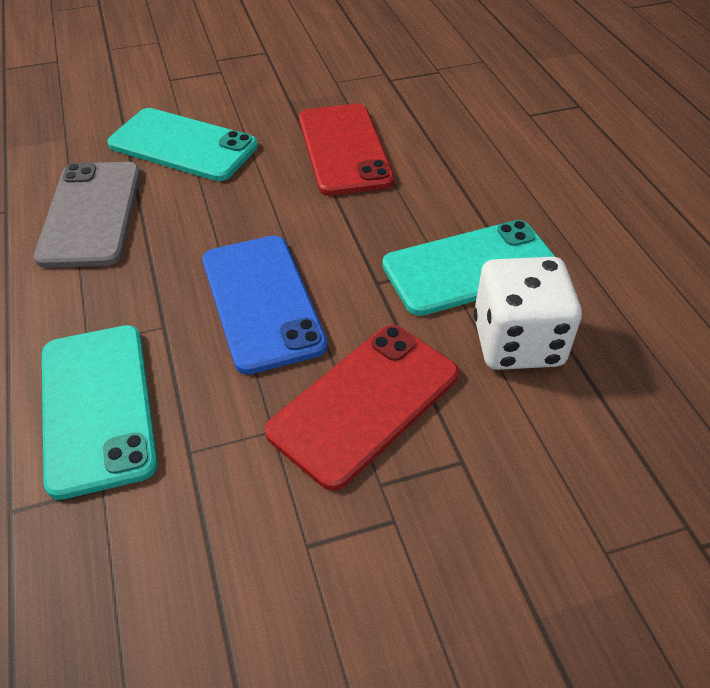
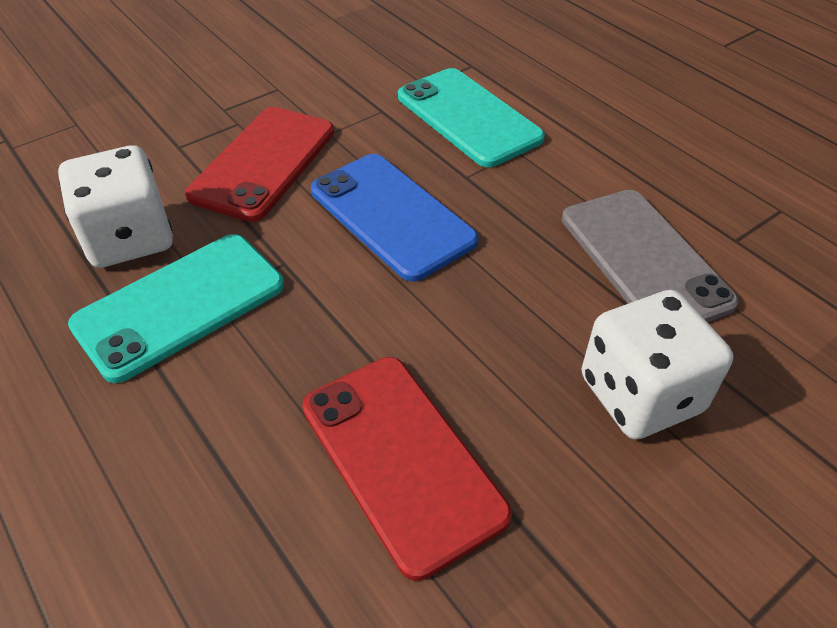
camera: 160 degrees right, 0 degrees up
(183, 145) = (640, 394): turquoise phone -> white dice

